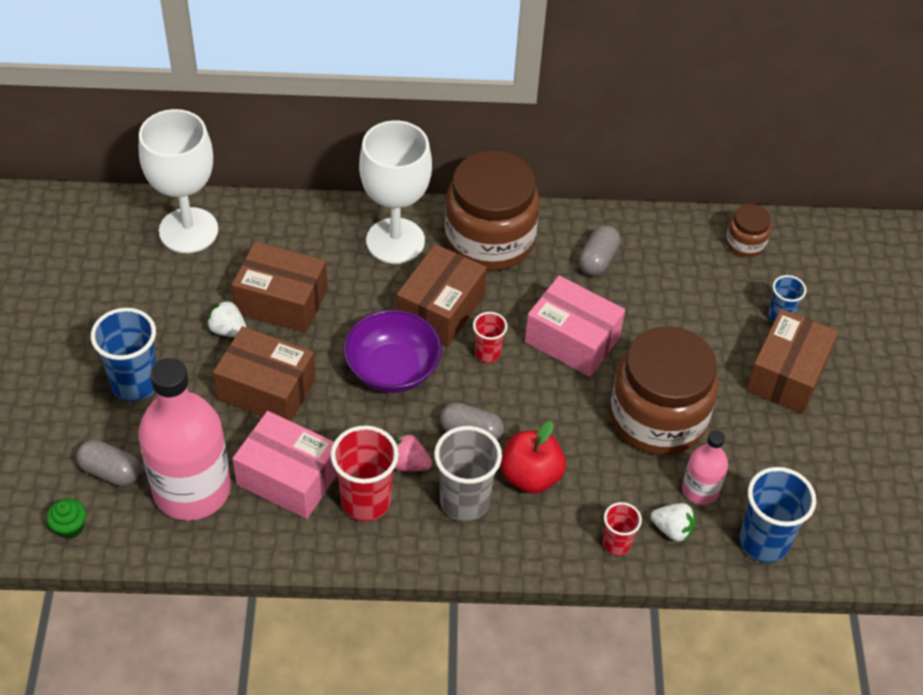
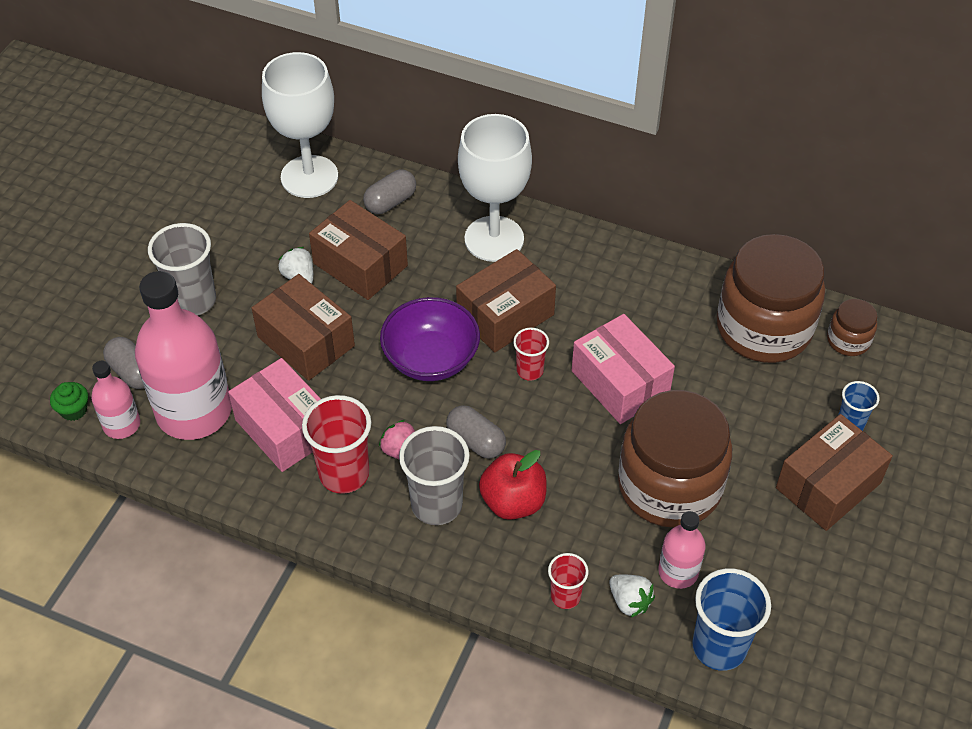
camera: 25 degrees right, 0 degrees up
(126, 525) = (122, 424): none -> pink bottle
(135, 384) = (193, 300): blue cup -> grey cup
(489, 240) = (585, 263): brown jar -> brown jar (763, 328)
(597, 260) = (684, 313): grey capsule -> grey capsule (390, 202)

